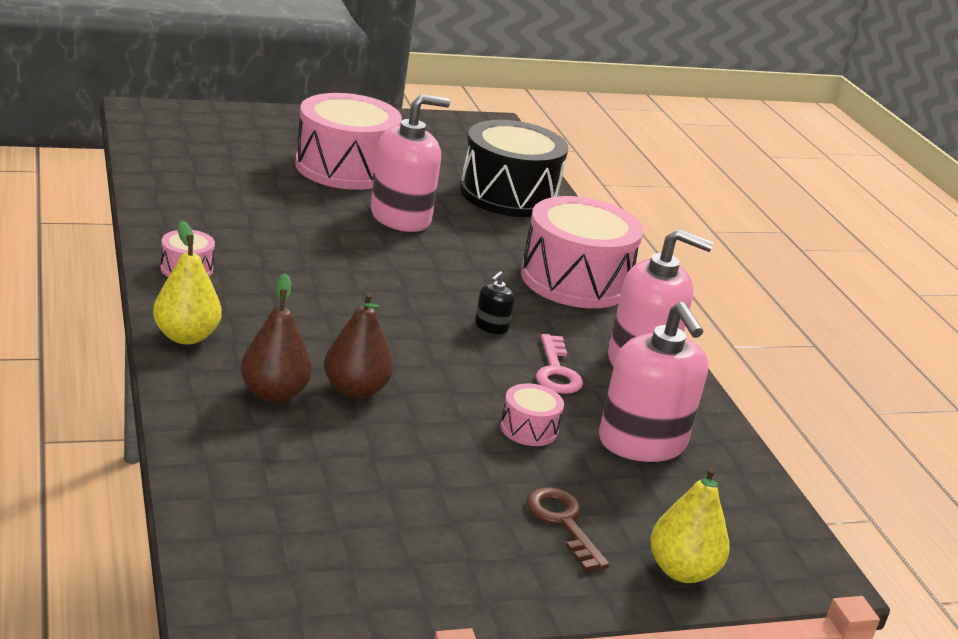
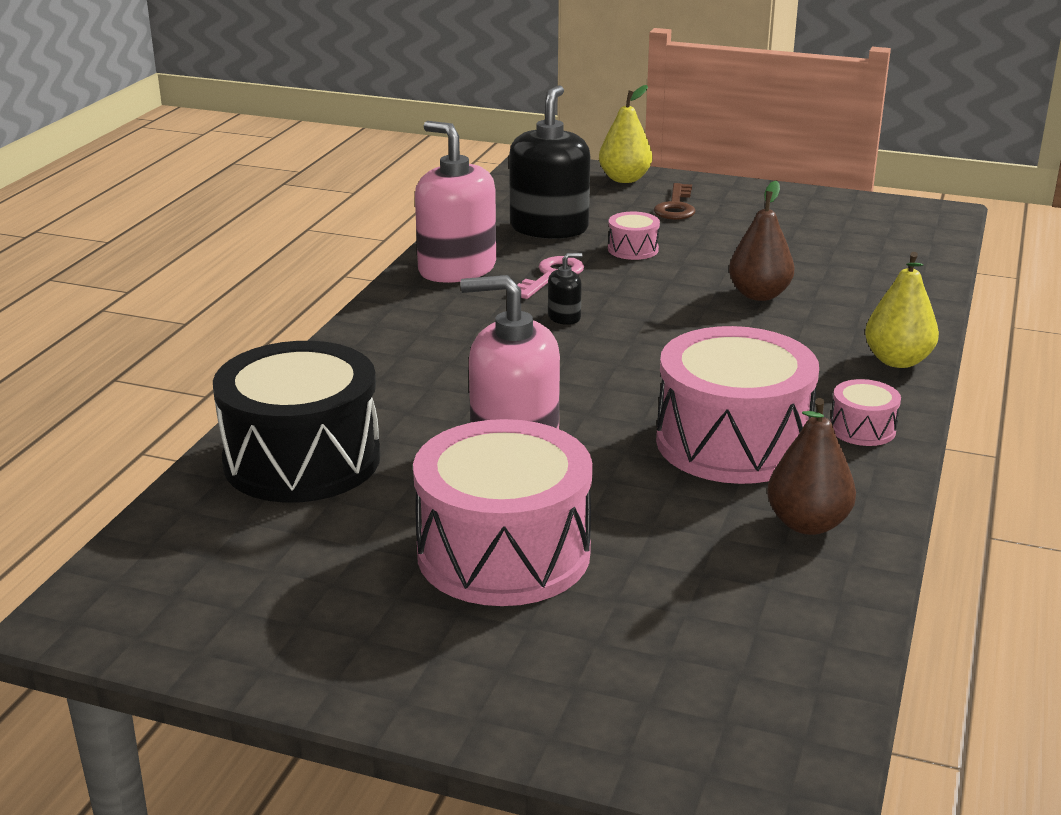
camera: 140 degrees left, 0 degrees up
(274, 394) = (837, 305): brown pear -> brown pear (807, 524)
(575, 280) = (400, 341): pink drum -> pink drum (732, 443)
(642, 442) = (549, 228): pink soap dispenser -> black soap dispenser

